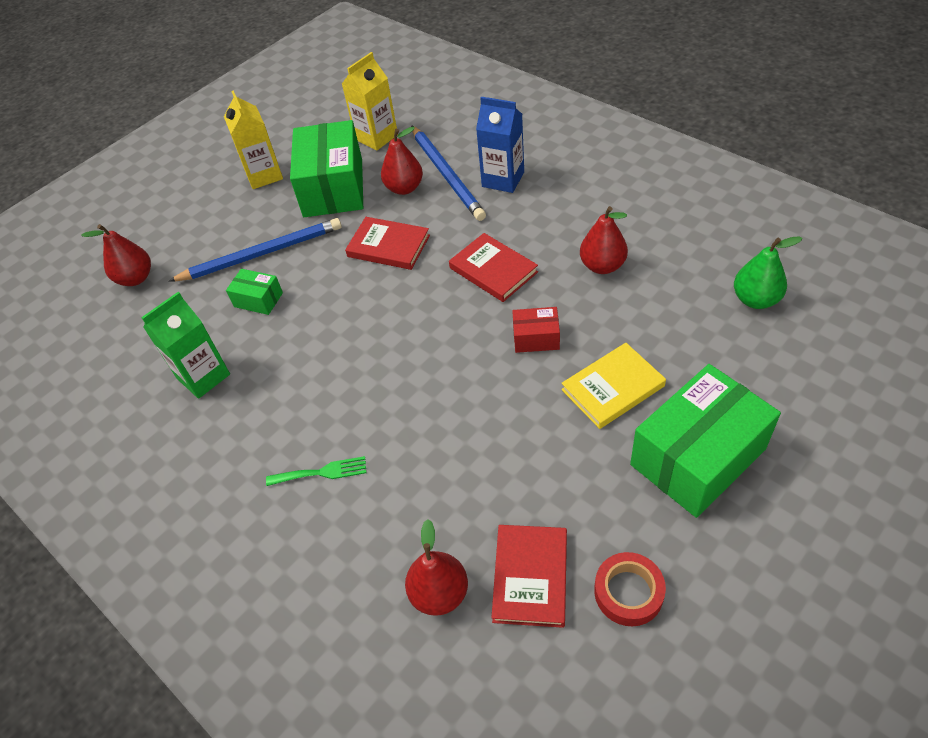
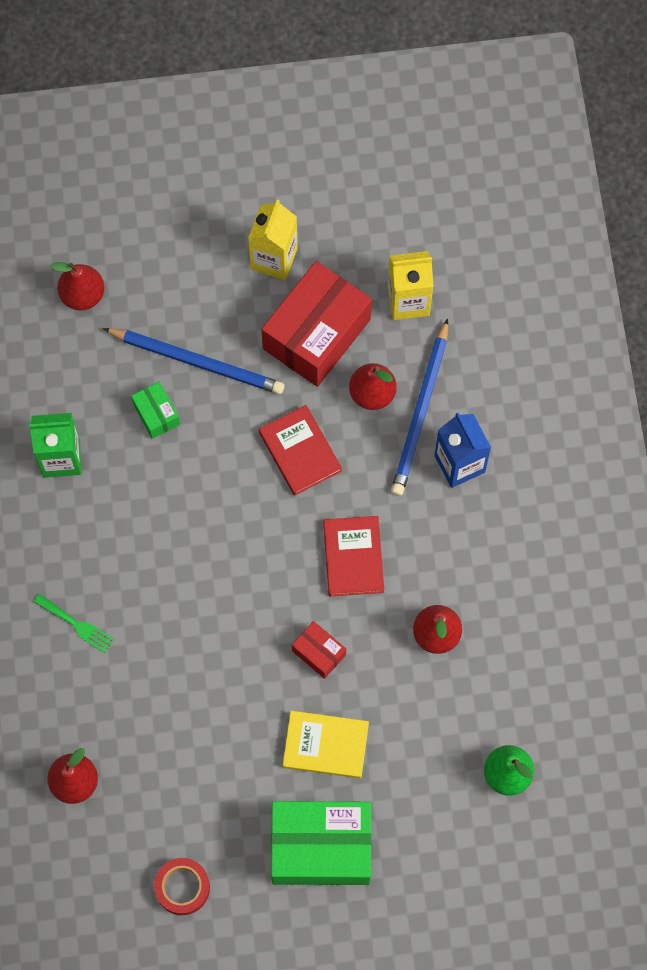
camera: 35 degrees right, 20 degrees up
(333, 187) = (317, 334): green box -> red box
(530, 577) = (136, 823): red book -> none

